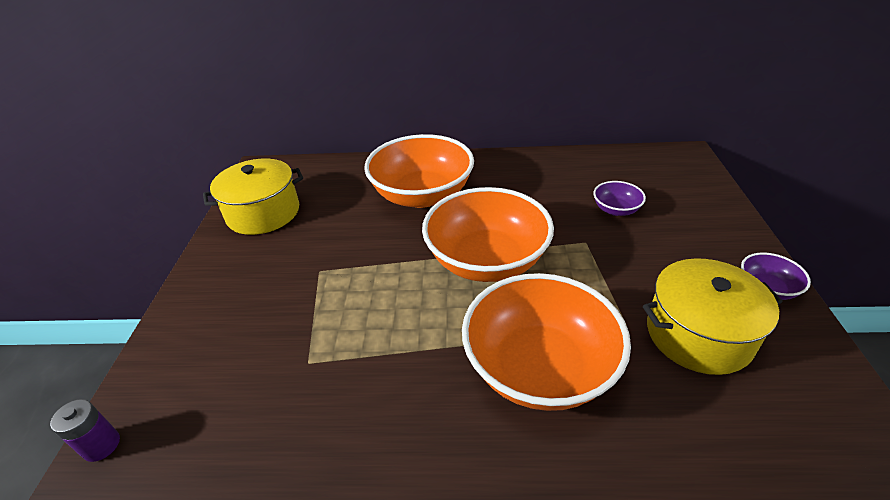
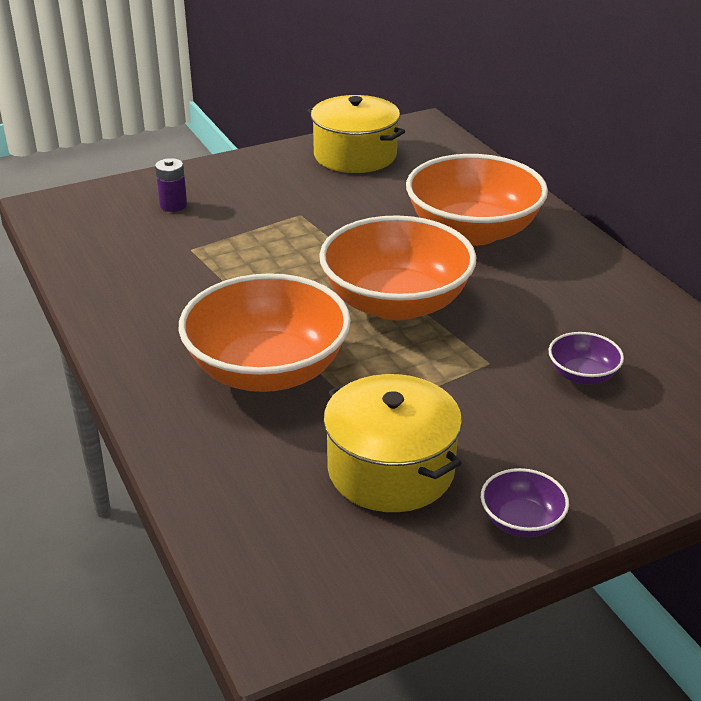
camera: 60 degrees right, 5 degrees down
(101, 445) = (69, 198): purple battery -> purple battery (173, 205)

